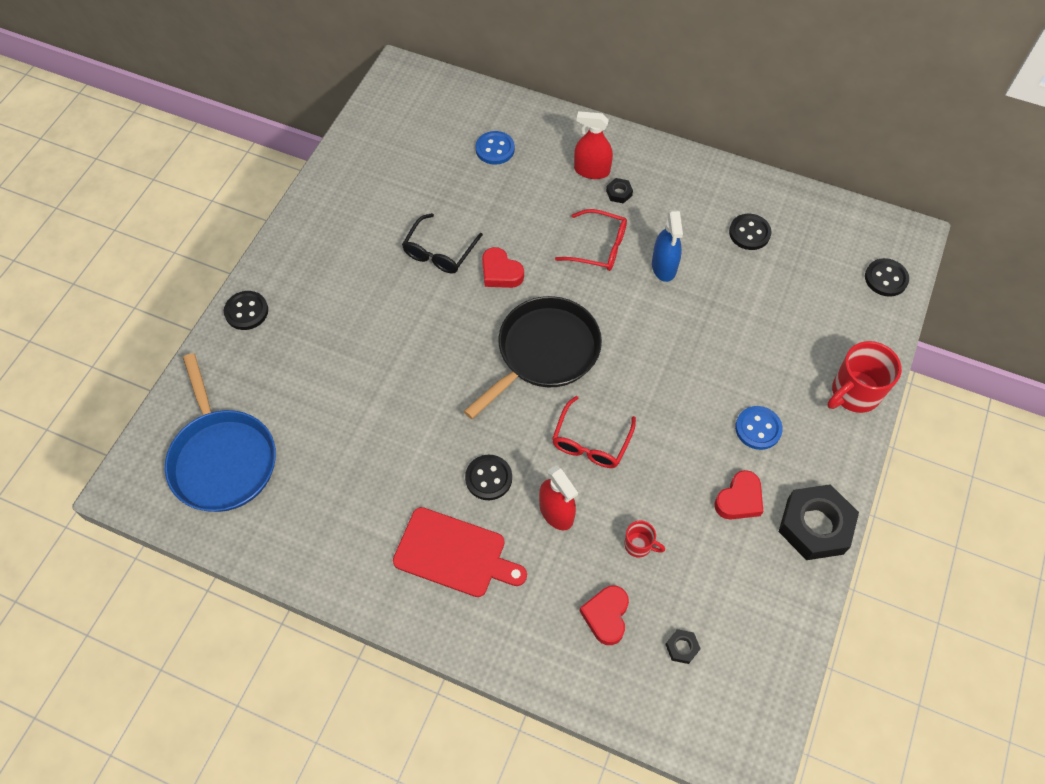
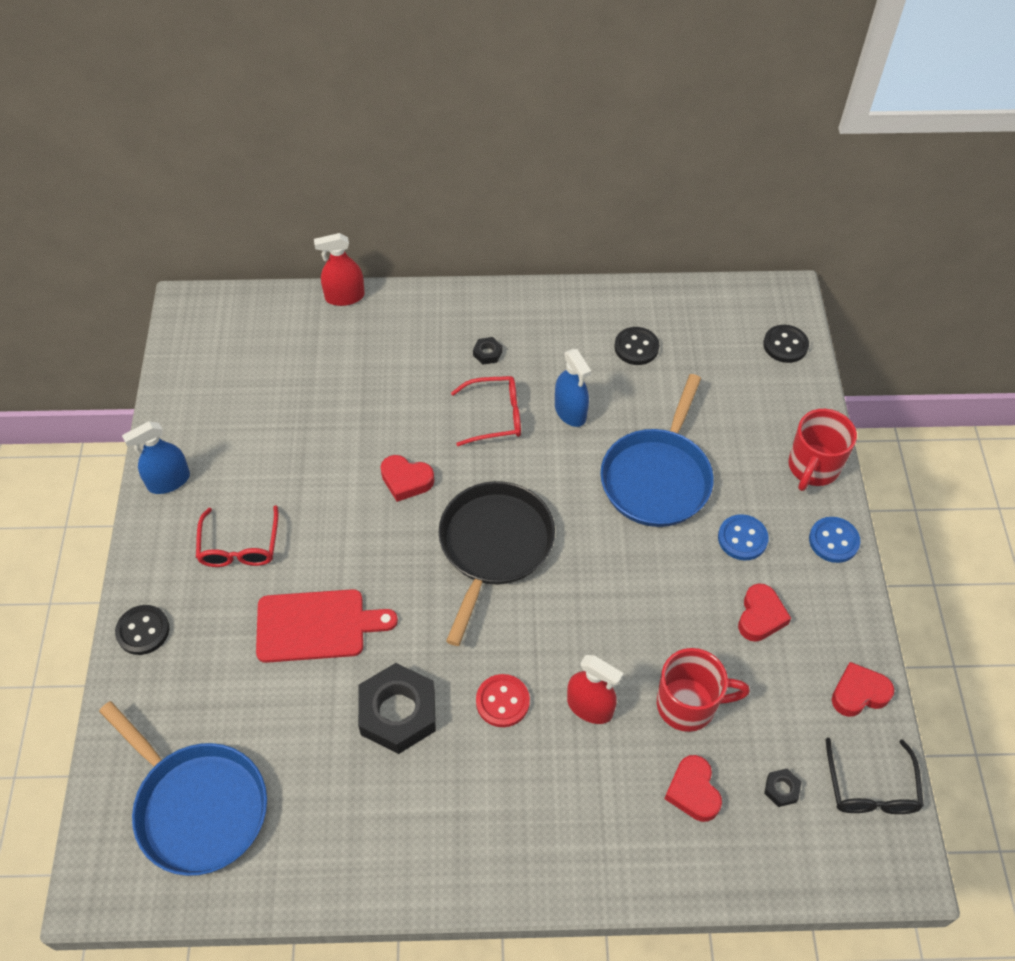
camera: 25 degrees left, 5 degrees down
(319, 204) = (169, 481): none -> blue spray bottle
(439, 252) = (329, 483): black glasses -> black glasses (871, 788)
(454, 553) = (507, 797): red cutting board -> red cutting board (316, 625)
(488, 478) = (502, 701): black button -> red button
(495, 149) = (335, 353): blue button -> blue button (833, 541)
(591, 170) = (448, 340): red spray bottle -> red spray bottle (345, 297)
(591, 442) = (588, 619): red glasses -> red glasses (239, 546)
(639, 545) = (688, 704): red mug -> red mug, size x1.95
(710, 349) = (657, 478): none -> blue pan
(792, 599) = (858, 693): none -> red heart
(815, 526) = (843, 612): black nut -> black nut (398, 712)

